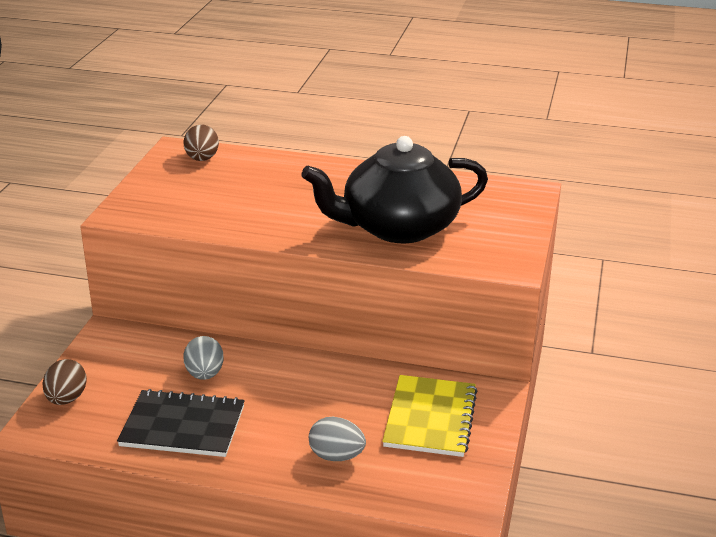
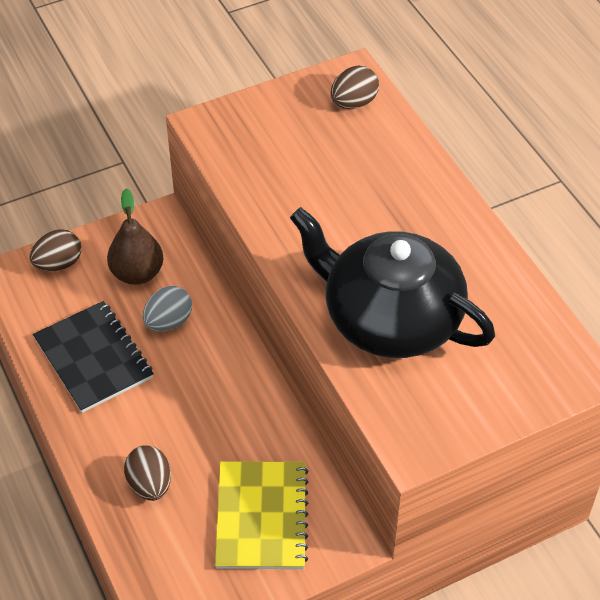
camera: 50 degrees right, 20 degrees up
(138, 366) = (137, 273): none -> brown pear
(336, 456) = (150, 484): grey egg -> brown egg
(430, 418) = (261, 517): yellow notebook -> yellow notebook turned 60 degrees counterclockwise

